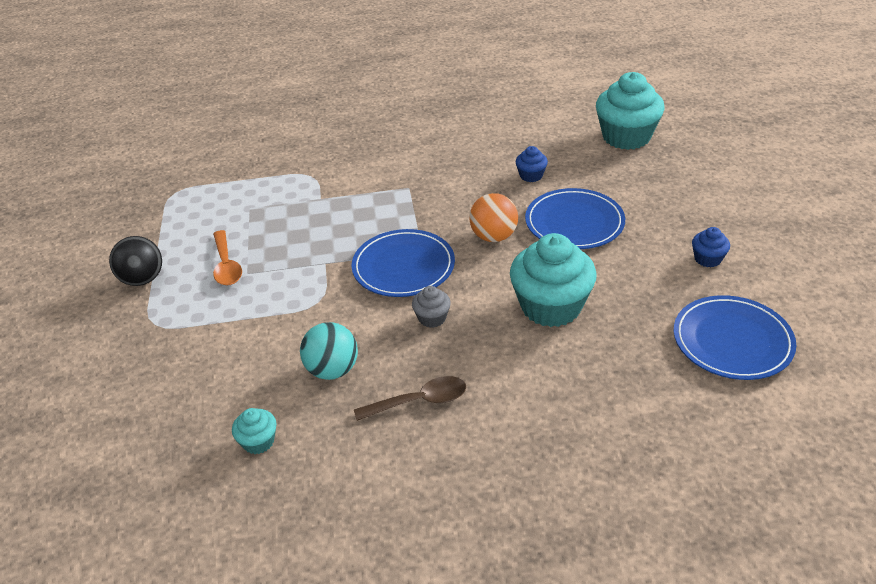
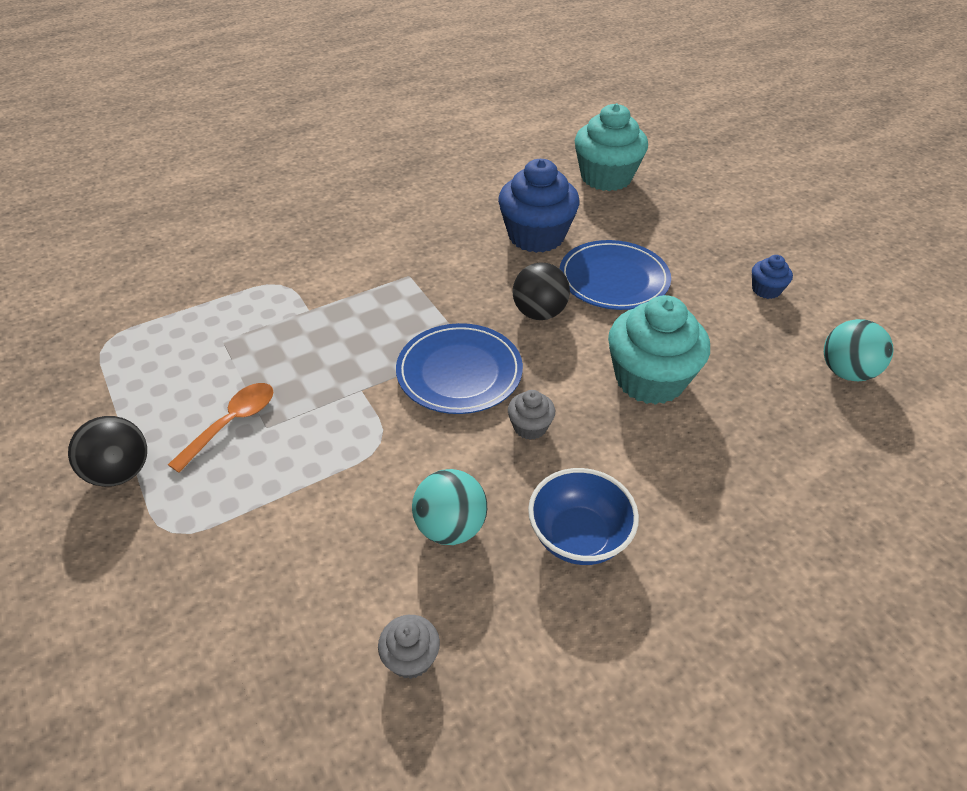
camera: 25 degrees left, 5 degrees up
(226, 265) = (232, 423): orange spoon -> orange spoon turned 105 degrees counterclockwise
(258, 441) = (411, 658): turquoise cupcake -> grey cupcake
(419, 401) = (578, 537): brown spoon -> blue bowl
(493, 236) = (539, 313): orange ball -> black ball
(531, 175) = (536, 236): blue cupcake -> blue cupcake, size x2.18
(732, 341) = (846, 372): blue plate -> turquoise ball

